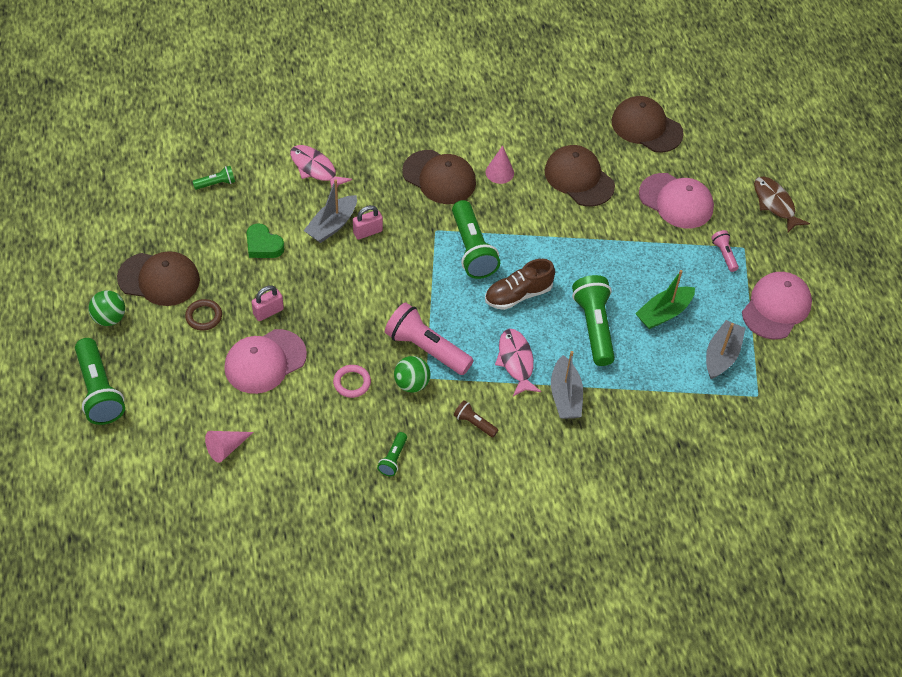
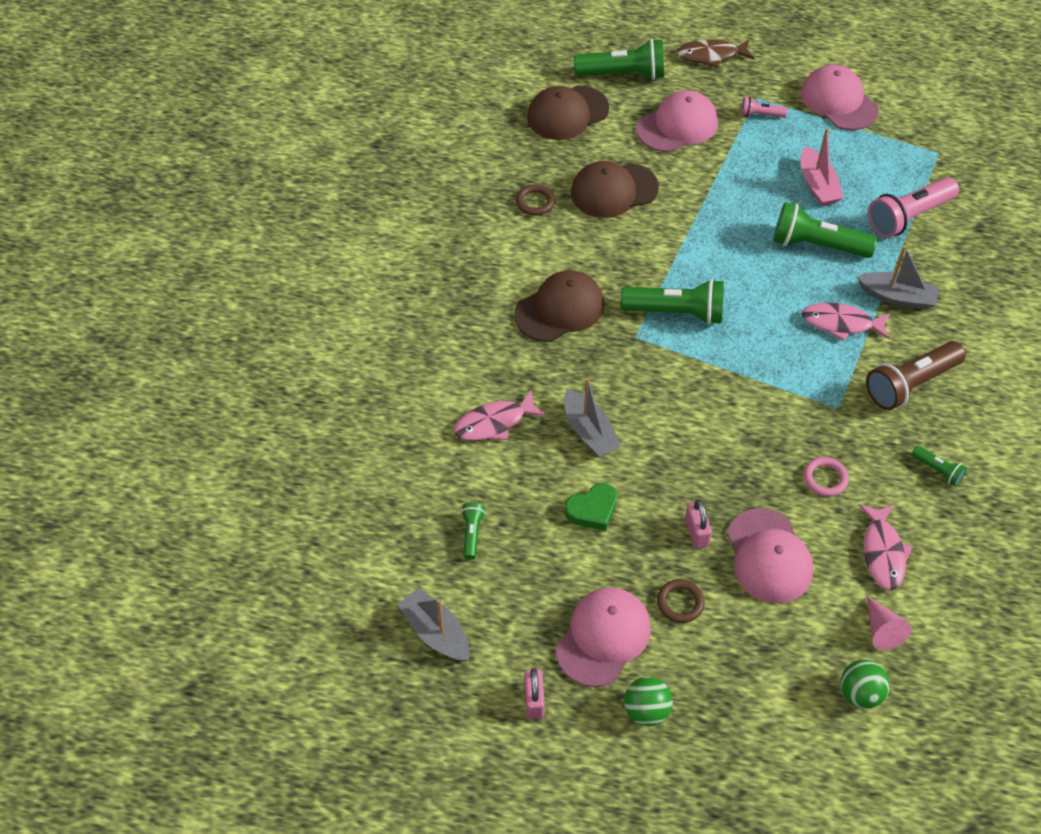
camera: 65 degrees left, 0 degrees up
(99, 391) = (758, 750): green flashlight -> green flashlight (623, 74)
(159, 279) = (603, 637): brown cap -> pink cap
(297, 435) = (883, 552): none -> pink fish
(367, 232) = (613, 400): pink padlock -> pink padlock (534, 700)
(412, 383) = (843, 423): green ball -> green ball (860, 693)
(426, 348) = (799, 396): pink flashlight -> pink flashlight (908, 217)
(474, 423) = (910, 384): brown flashlight -> brown flashlight, size x2.04
(499, 172) = (576, 254): pink cone -> none
(518, 295) = (753, 293): brown shoe -> none
(539, 133) = (535, 202): none -> brown ring
(663, 313) = (817, 185): green boat -> pink boat
(721, 355) = (883, 161): grey boat -> grey boat (436, 632)

